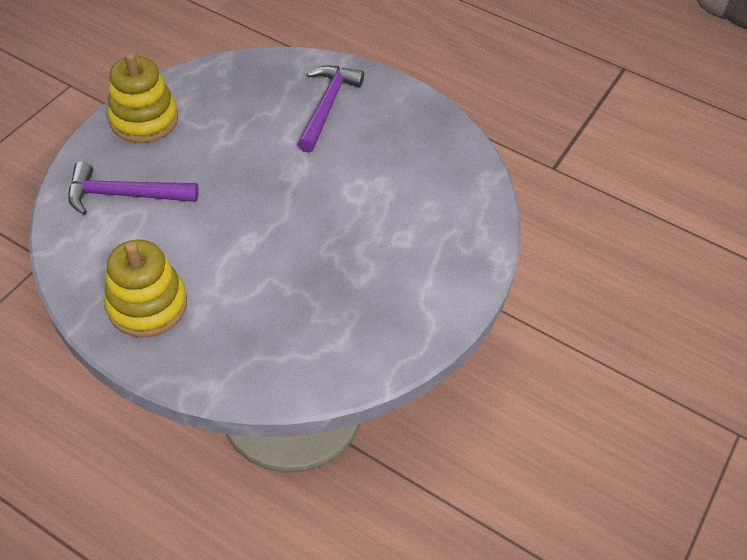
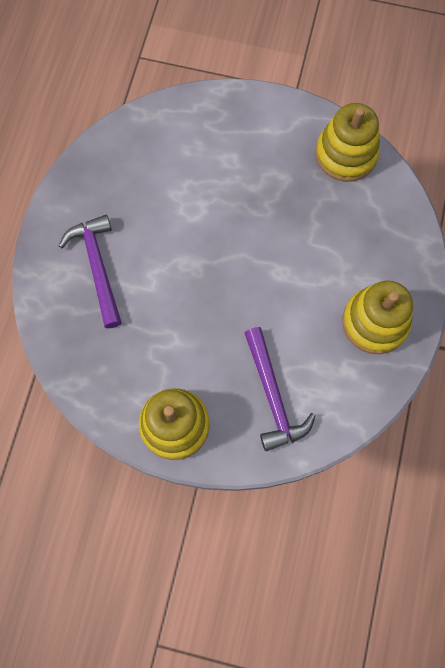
camera: 105 degrees left, 20 degrees up
(327, 106) = (97, 267): purple hammer -> purple hammer turned 75 degrees clockwise
(366, 351) = (346, 154): none -> yellow stacking toy

